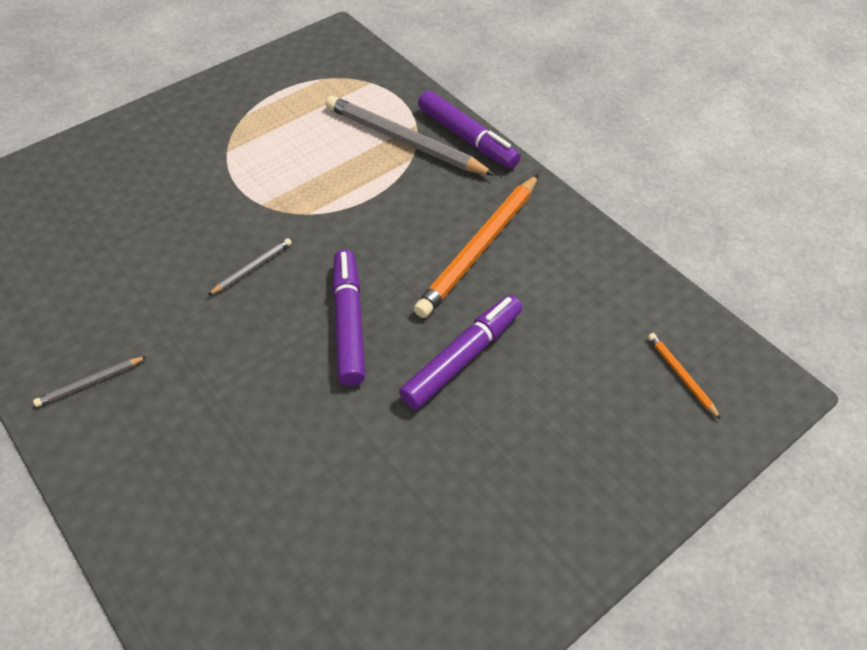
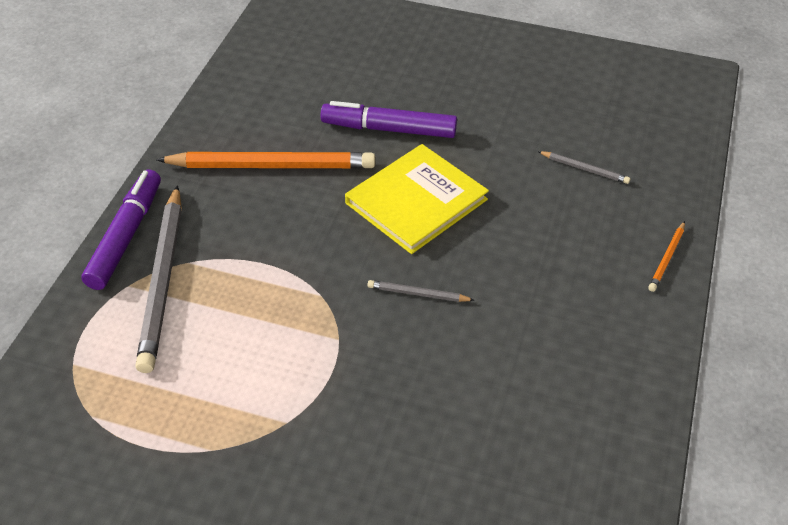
camera: 125 degrees left, 5 degrees down
(90, 383) = (618, 319): grey pencil -> grey pencil (584, 169)
(349, 323) = (416, 201): purple marker -> yellow book
(681, 375) = (310, 32): orange pencil -> orange pencil (667, 258)

